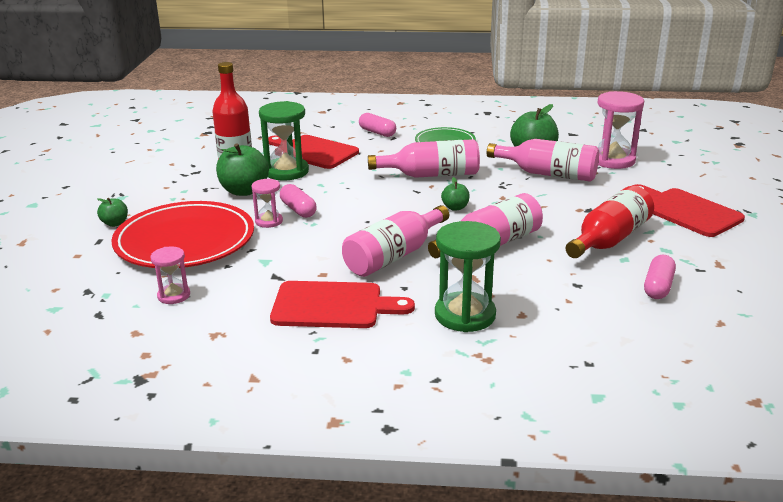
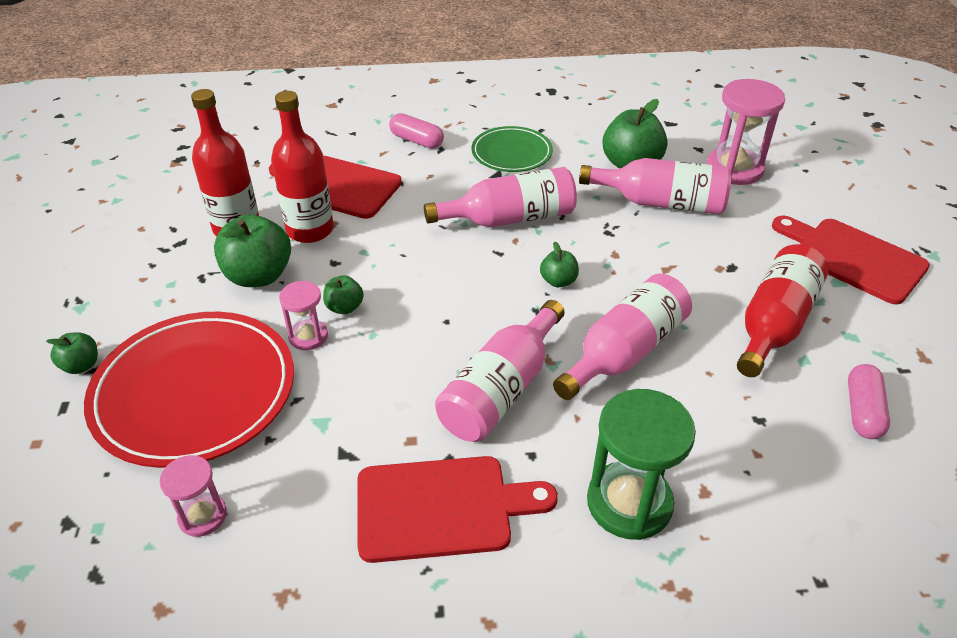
camera: 10 degrees left, 15 degrees up
(286, 171) = (310, 230): green hourglass -> red bottle
(298, 210) = (344, 307): pink capsule -> green apple

